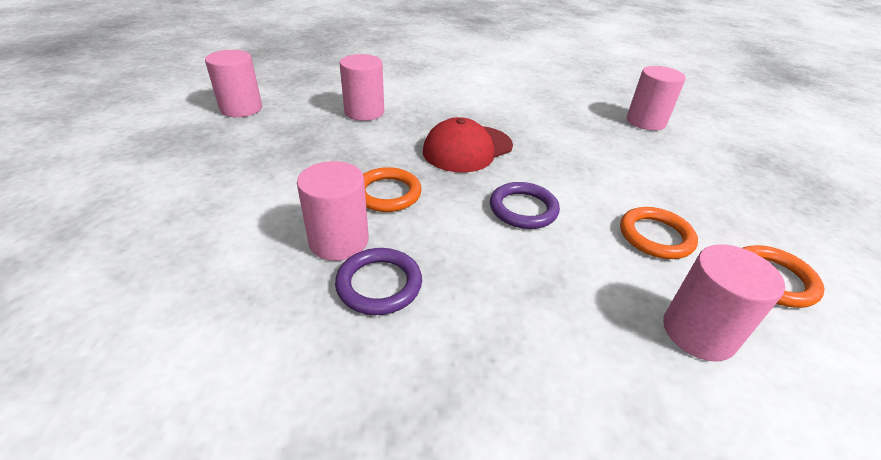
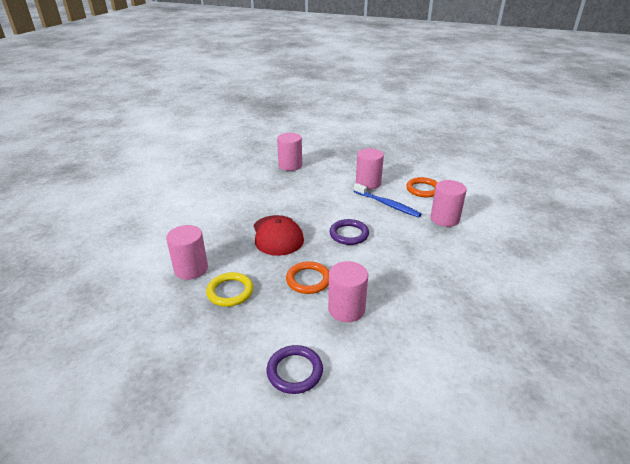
camera: 65 degrees left, 5 degrees down
(241, 108) = (122, 342): pink cylinder -> pink cylinder (368, 183)
(337, 143) = (230, 291): none -> yellow ring
(379, 284) = (389, 300): purple ring -> purple ring (295, 371)
(655, 236) = (387, 204): orange ring -> blue toothbrush

